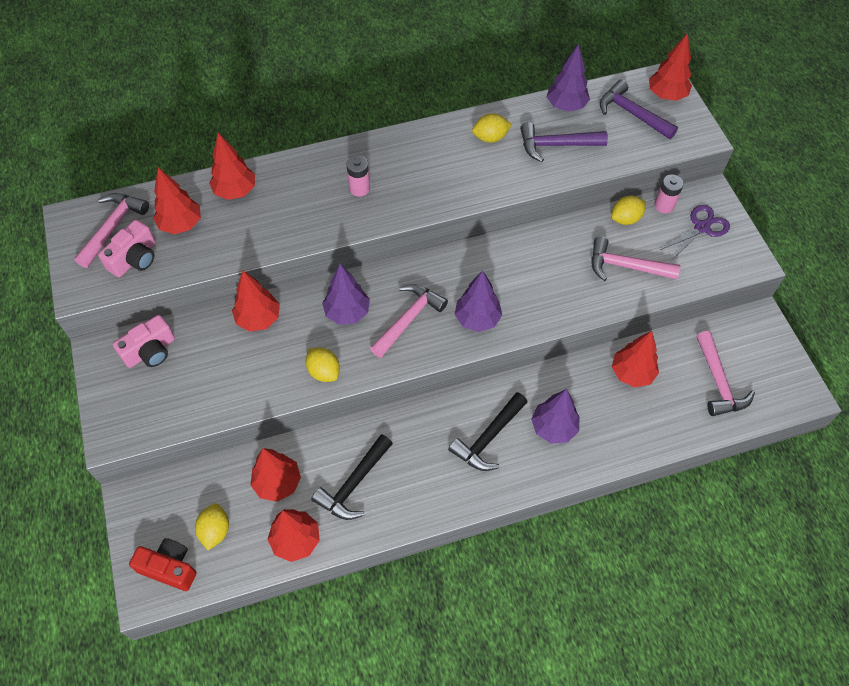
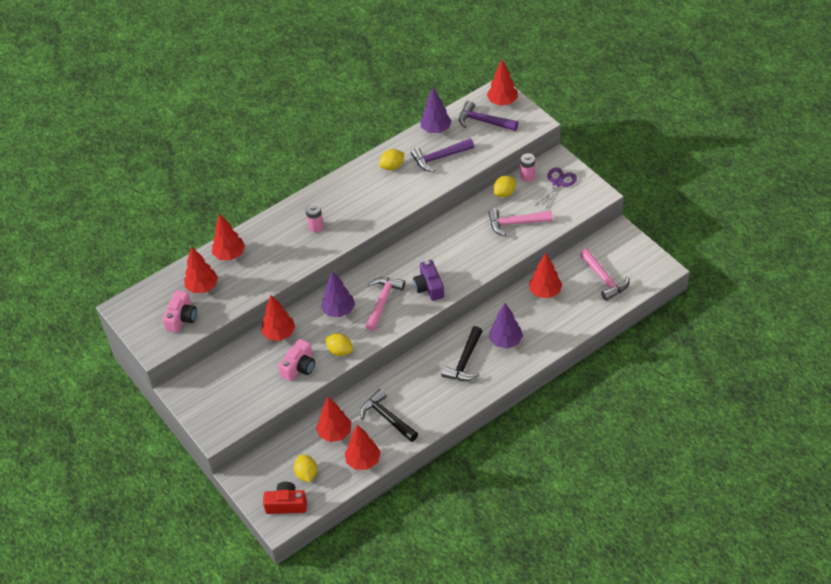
camera: 15 degrees left, 10 degrees down
(113, 227) = (155, 304): pink hammer -> none
(150, 351) = (214, 377): pink camera -> pink camera (299, 367)
(353, 484) = (387, 417): black hammer -> black hammer turned 120 degrees clockwise
(477, 319) = (429, 287): purple tree -> purple camera

